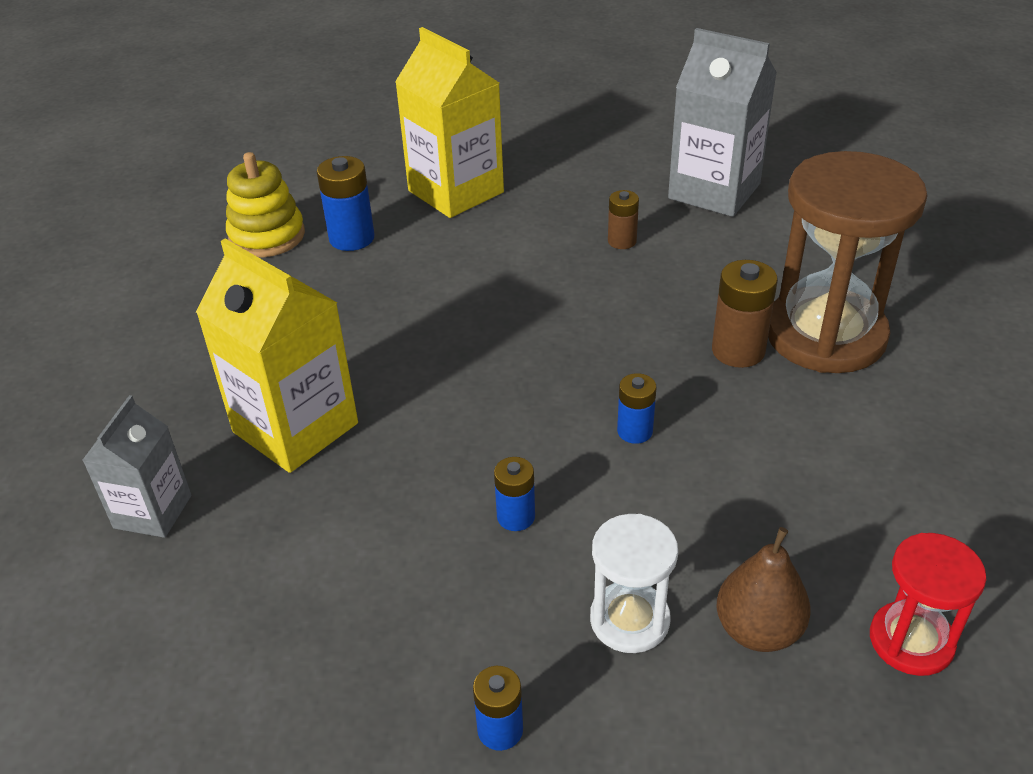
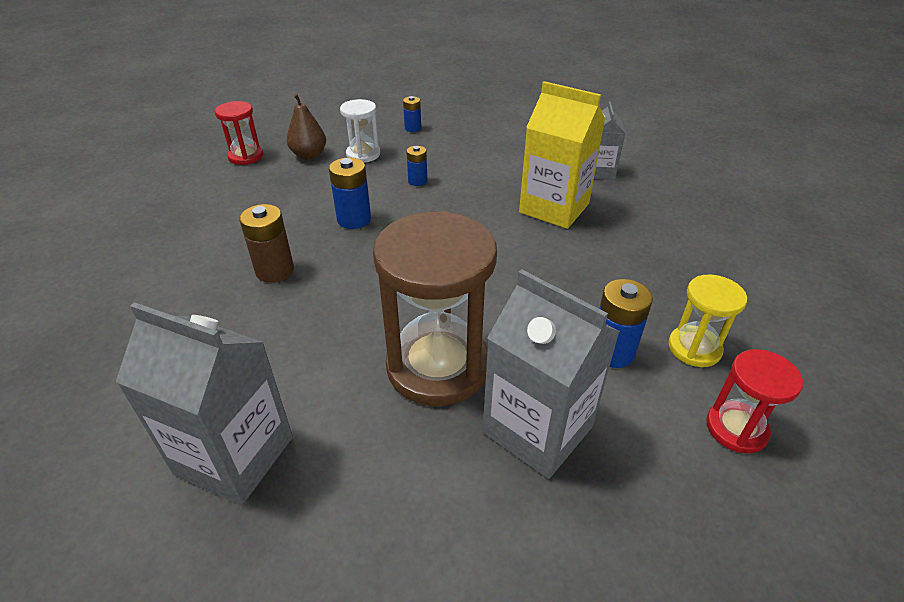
camera: 170 degrees right, 0 degrees up
(267, 236) = (694, 348): yellow stacking toy -> yellow hourglass
(290, 183) = (736, 428): none -> red hourglass
(456, 192) = (537, 429): yellow carton -> grey carton
(622, 241) = (350, 368): brown battery -> none
(634, 431) = (354, 219): blue battery -> blue battery, size x1.61
(825, 335) = (204, 287): brown hourglass -> brown hourglass (438, 366)

